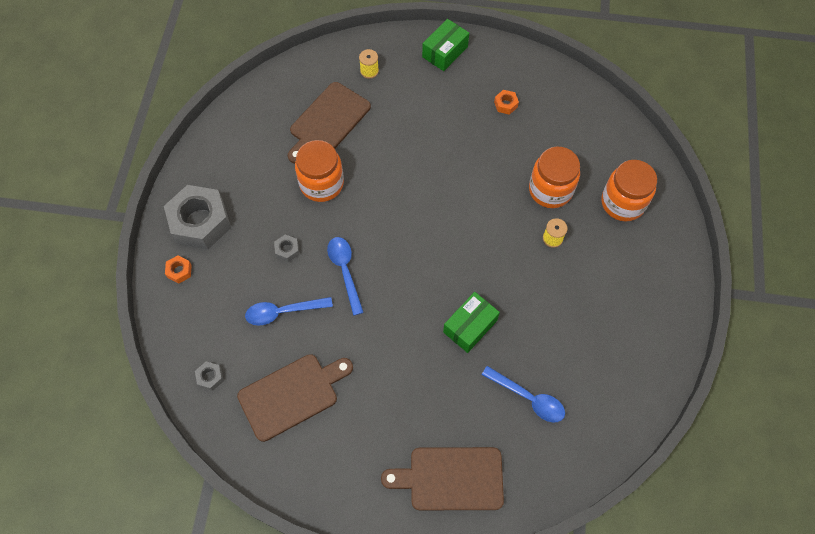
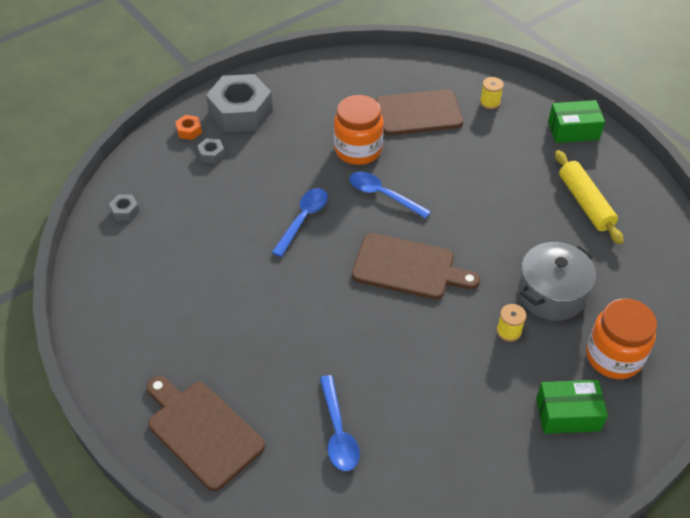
camera: 45 degrees right, 15 degrees down
(283, 312) = (225, 210): blue spoon -> blue spoon (383, 195)
(287, 250) = (278, 173): grey nut -> grey nut (211, 154)
(292, 395) = (163, 268): brown cutting board -> brown cutting board (408, 267)
(470, 326) = (354, 336): green box -> green box (567, 414)
(505, 104) = (585, 203): orange nut -> yellow rolling pin
(550, 190) = (551, 294): orange jar -> grey pot

